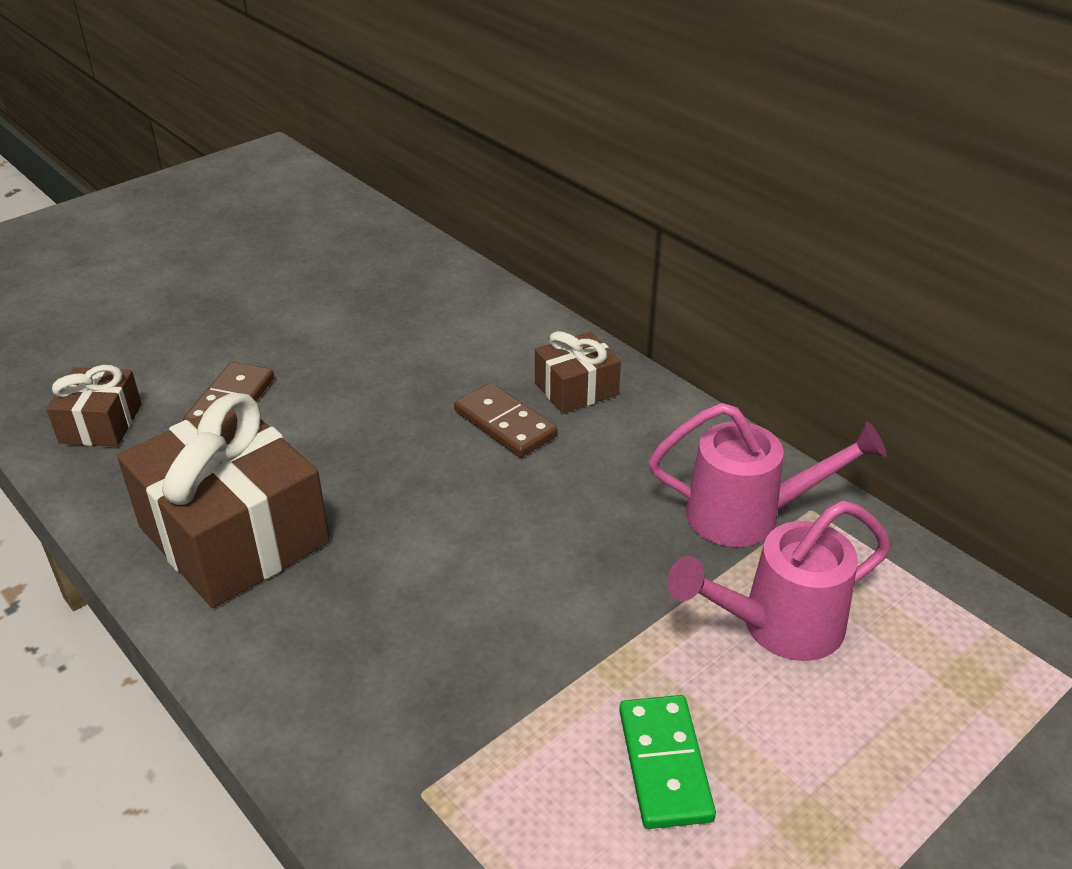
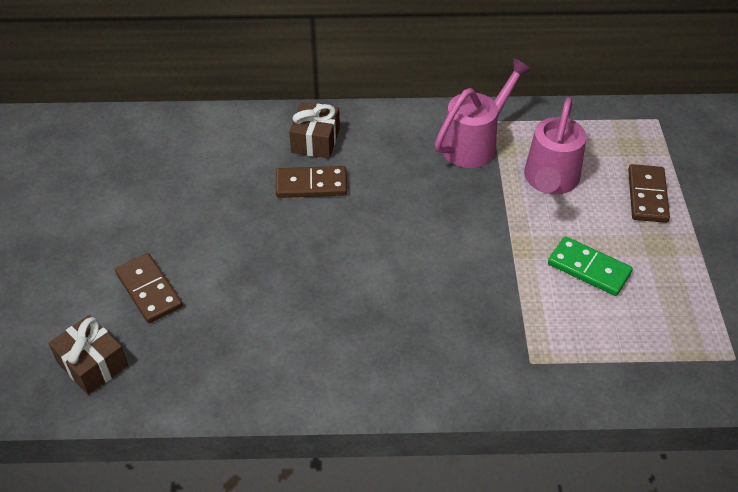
camera: 50 degrees left, 10 degrees up
(234, 535) = (276, 346): brown gift -> none
(896, 757) = (647, 196): none -> brown domino

